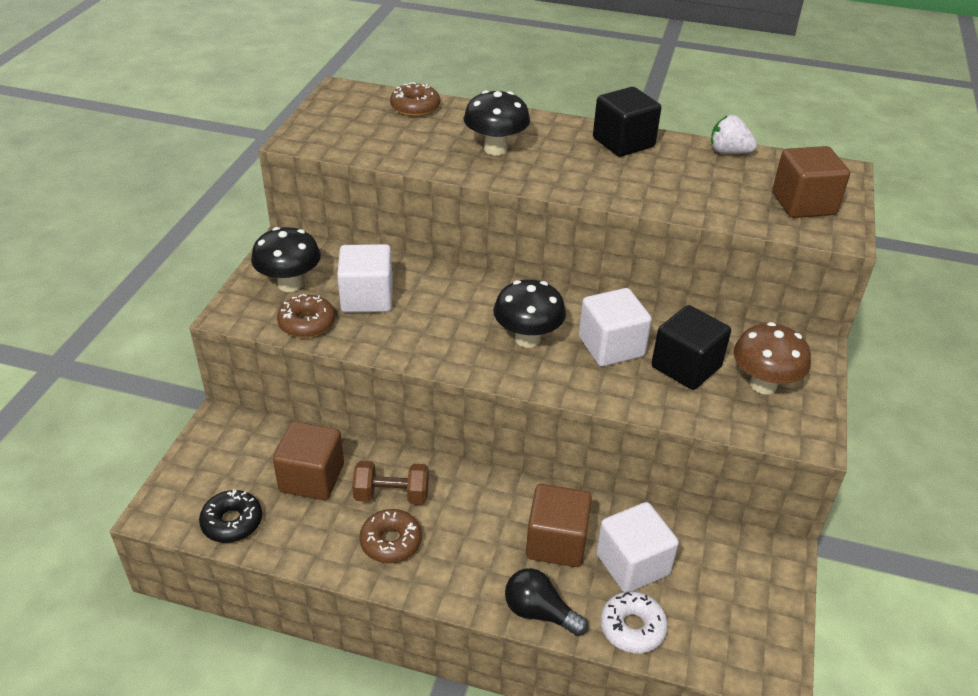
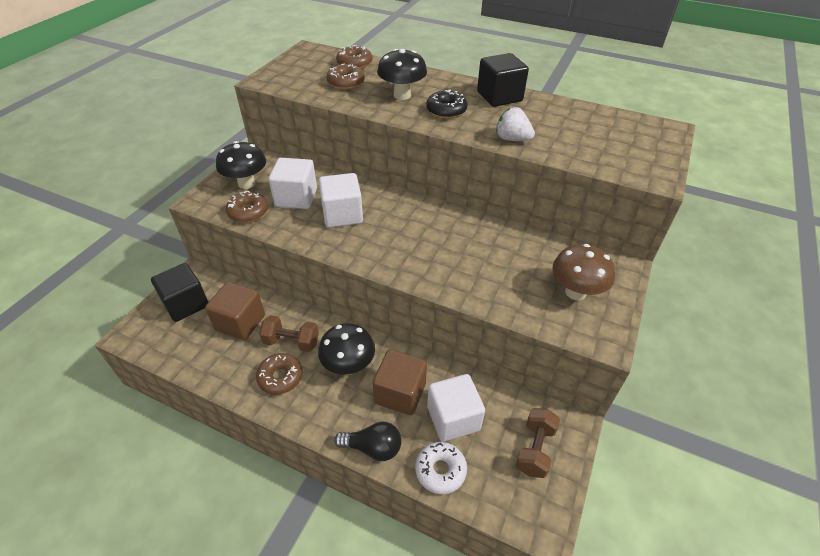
camera: 10 degrees right, 5 degrees up
(232, 522) = (176, 349): black donut -> black donut (446, 110)
(413, 136) = (346, 82): none -> brown donut
(527, 339) = (402, 238): black mushroom -> black mushroom (349, 366)
(539, 612) = (373, 448): black light bulb -> black light bulb turned 150 degrees clockwise
(611, 346) = (463, 250): white cube -> white cube (342, 215)
(686, 367) = (517, 271): black cube -> black cube (186, 304)
(728, 152) = (579, 109): white strawberry -> white strawberry (512, 139)
(742, 587) = (535, 449): none -> brown dumbbell
(803, 204) = (630, 151): brown cube -> none

